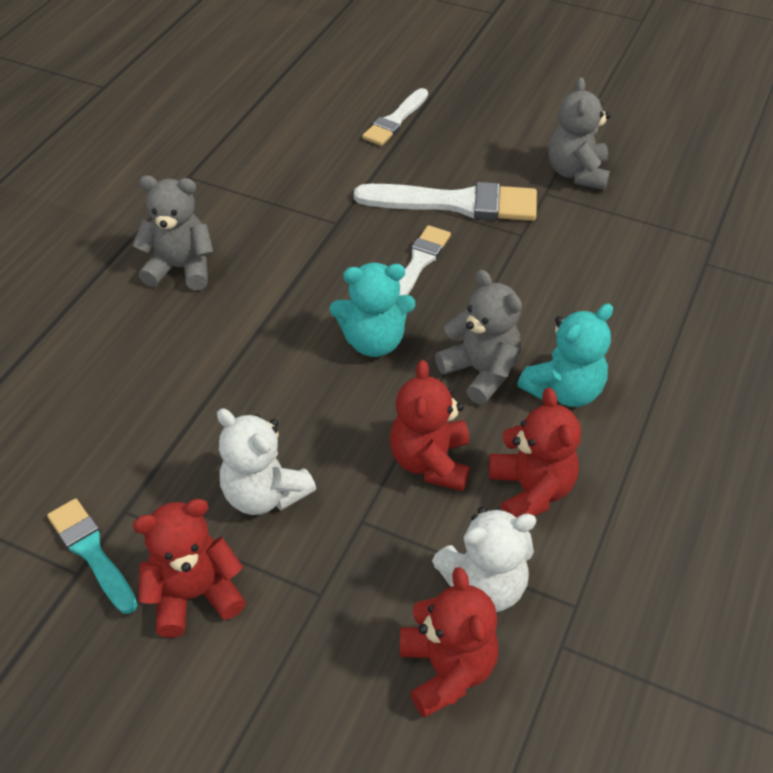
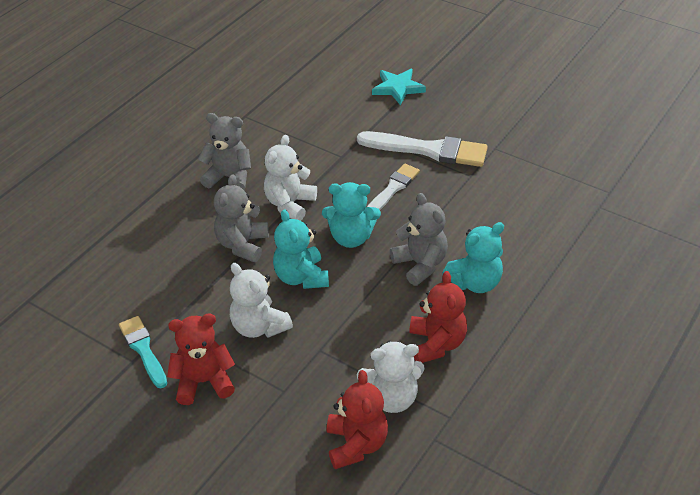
camera: 10 degrees right, 5 degrees down
(276, 299) = (290, 204): none -> white teddy bear
(313, 409) = (301, 277): none -> turquoise teddy bear
(395, 120) = (397, 88): white brush -> turquoise star
(430, 461) = (373, 318): red teddy bear -> none
(577, 173) = (521, 136): grey teddy bear -> grey teddy bear (242, 245)

